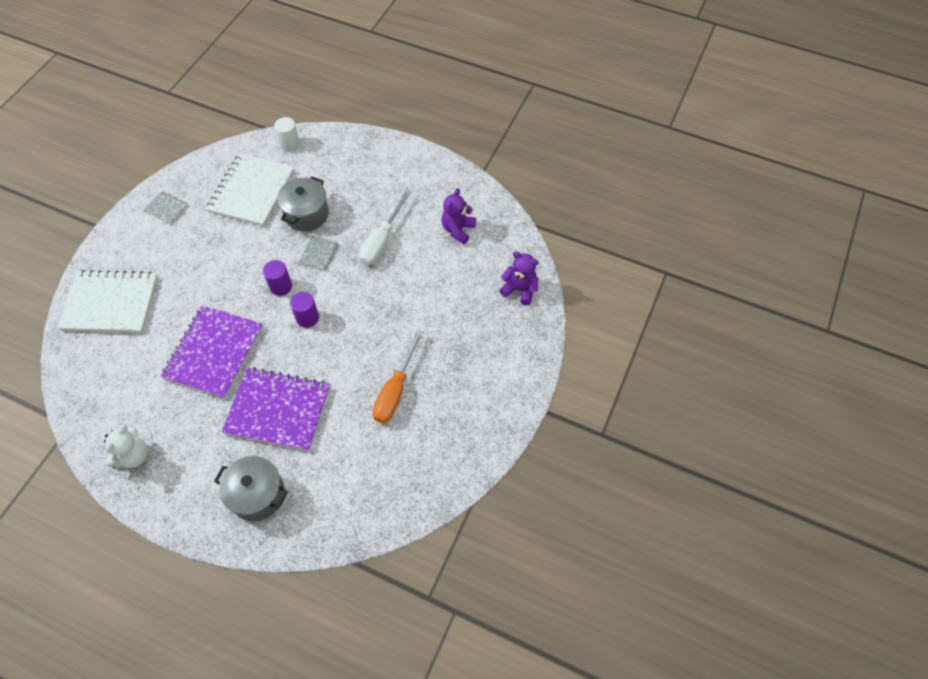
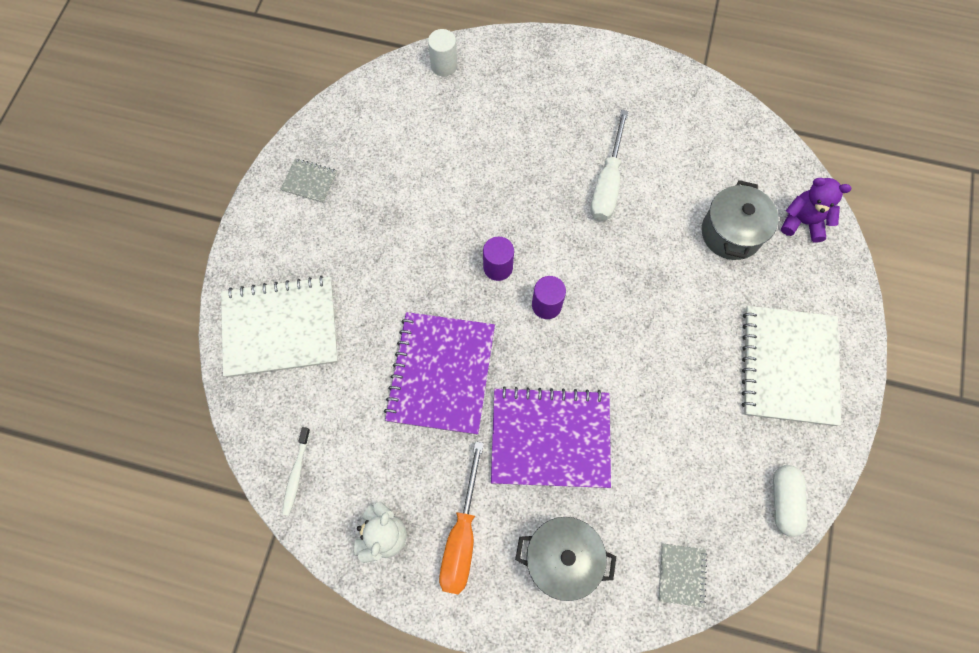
camera: 10 degrees left, 10 degrees up
(87, 403) = (296, 474): none -> white toothbrush
(252, 191) = (416, 140): white notebook -> white notebook (788, 366)
(306, 214) = (498, 161): grey pot -> grey pot (731, 233)
(318, 254) = (532, 214): grey notebook -> grey notebook (681, 574)
(395, 390) = (690, 385): orange screwdriver -> orange screwdriver (462, 535)
(438, 484) = (784, 501): none -> white capsule
(458, 230) = (699, 152): purple teddy bear -> none

